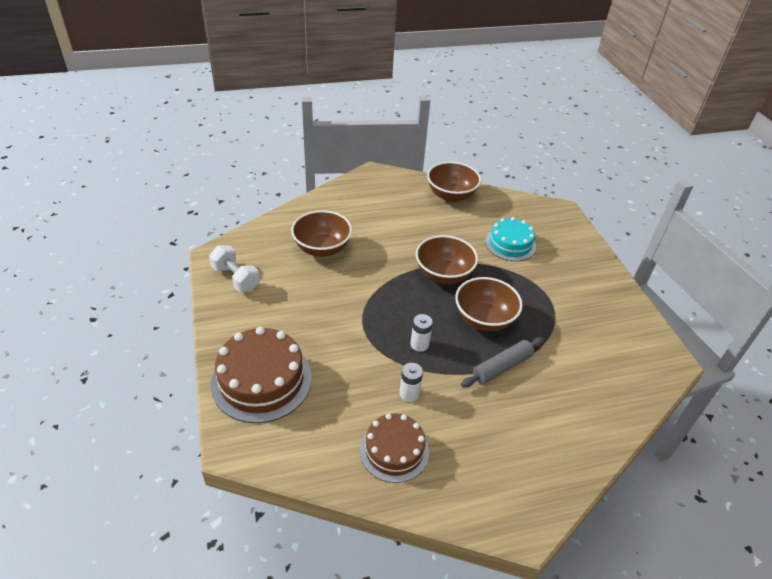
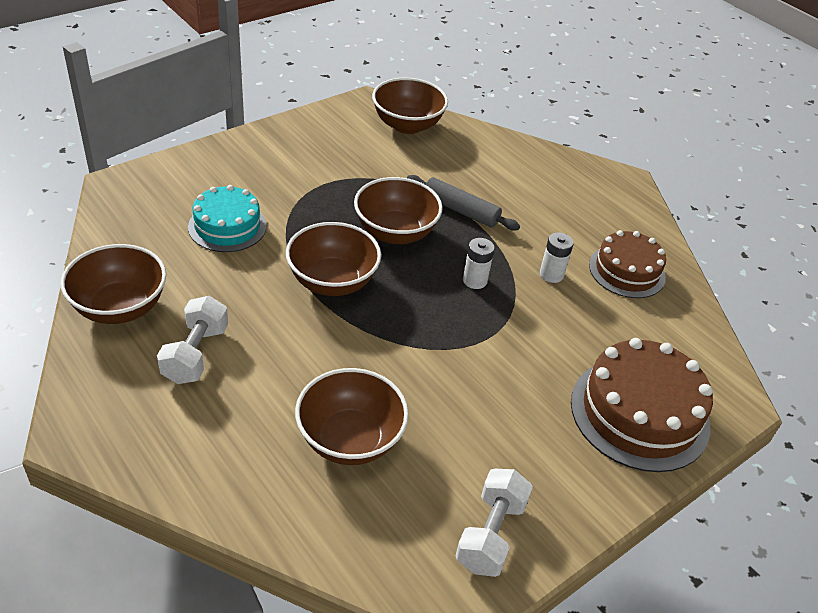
camera: 115 degrees left, 0 degrees up
(406, 212) = (196, 354): none -> white dumbbell
(631, 375) = (407, 125): none -> brown bowl

